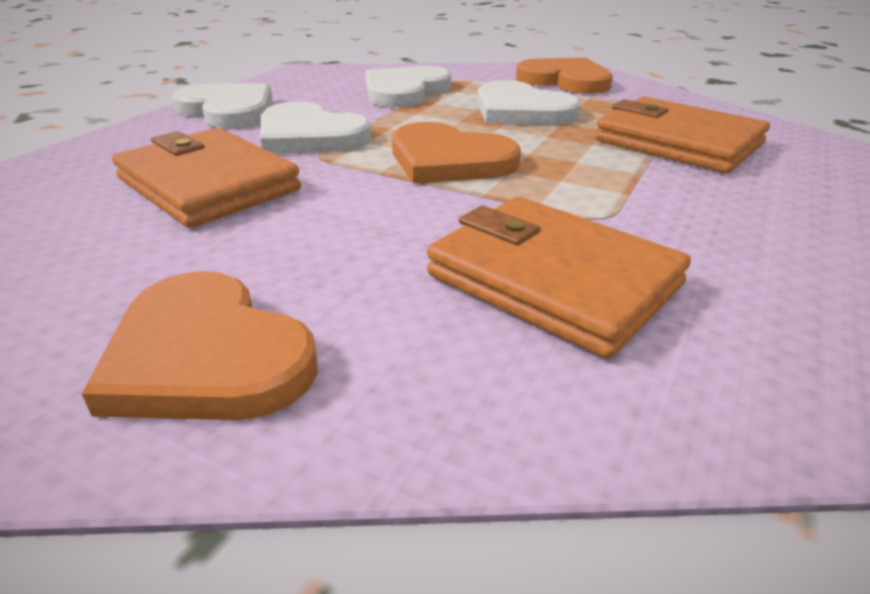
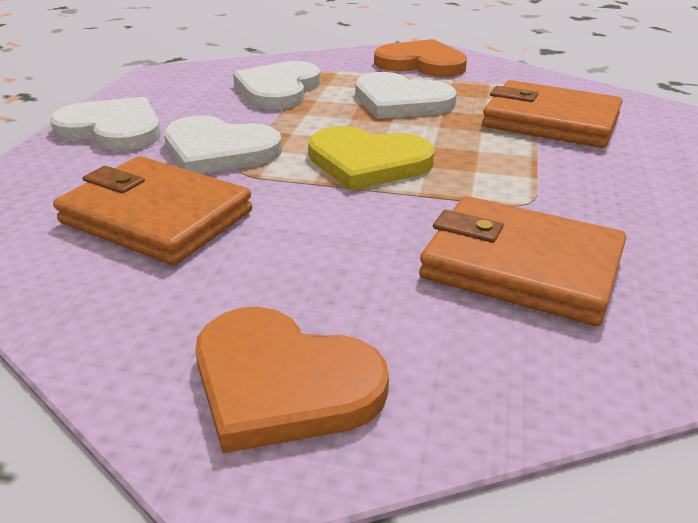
camera: 15 degrees left, 0 degrees up
(449, 160) = (367, 162): orange heart -> yellow heart

